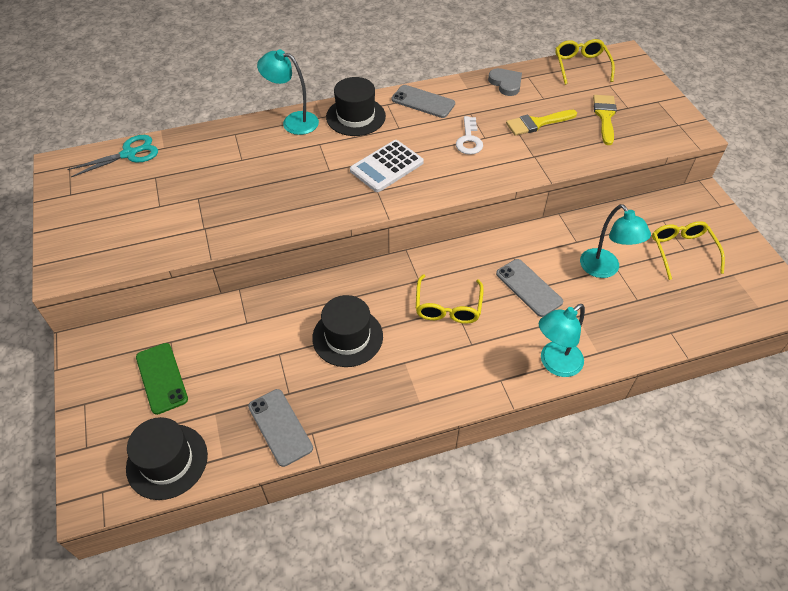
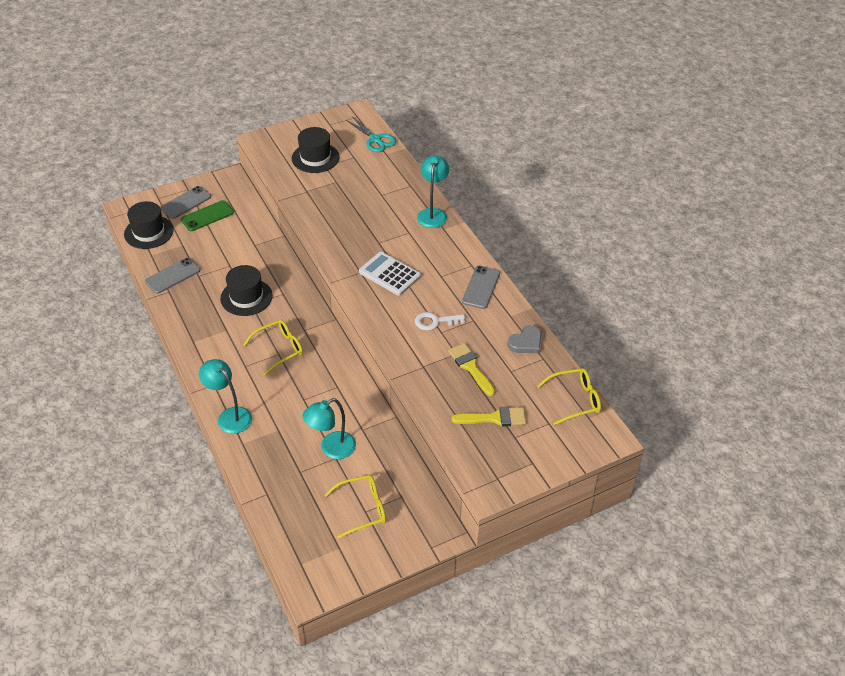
camera: 80 degrees right, 5 degrees down
(355, 116) = (449, 248): black hat -> black hat (315, 158)
(448, 307) = (279, 349): yellow glasses -> yellow glasses turned 150 degrees clockwise
(529, 288) = (304, 398): grey phone -> grey phone (186, 203)

